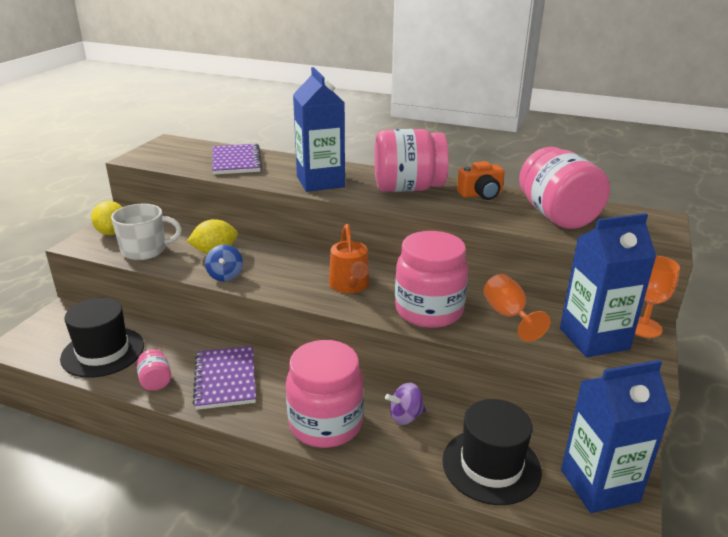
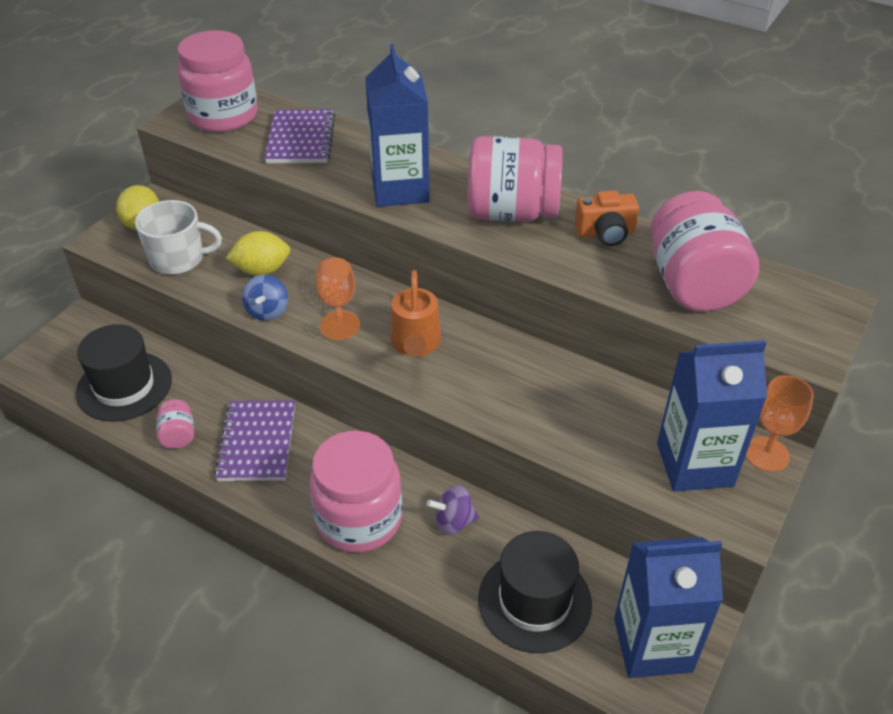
camera: 10 degrees right, 15 degrees up
(429, 311) = (502, 396): pink jar -> pink jar (223, 116)
(508, 315) = (599, 415): orange goblet -> orange goblet (337, 305)

